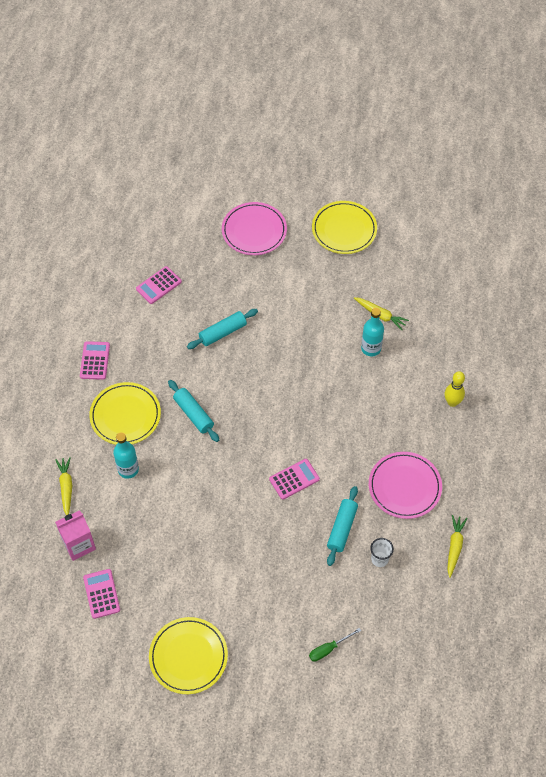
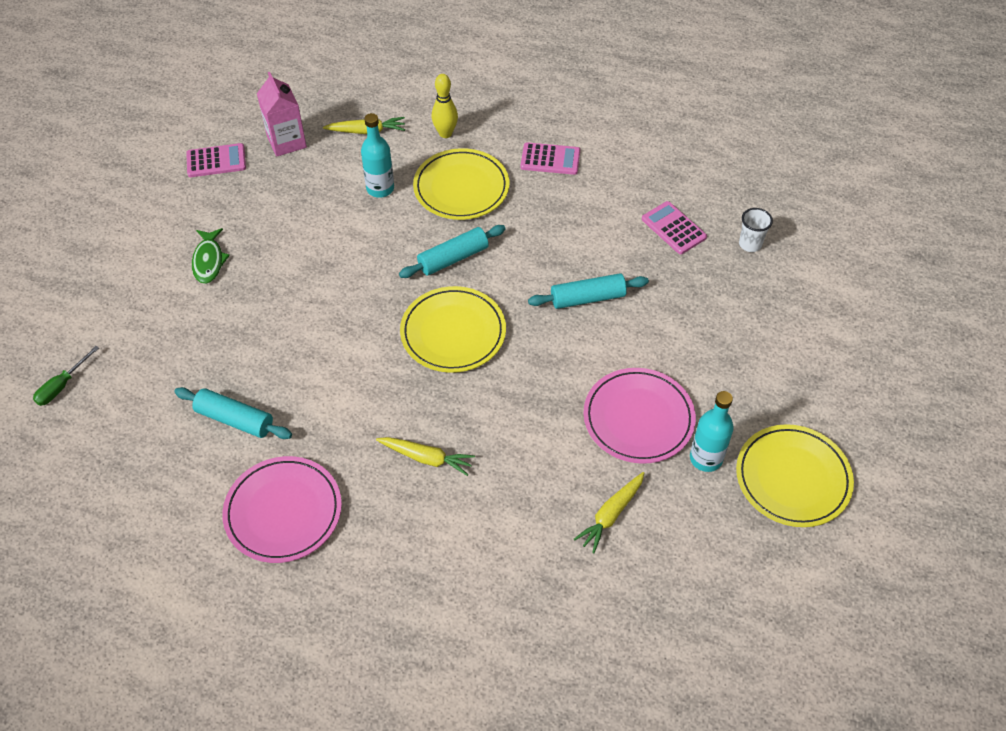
camera: 95 degrees right, 5 degrees down
(188, 656) = (107, 238): yellow plate -> yellow plate (453, 332)
(206, 576) = (209, 261): none -> green fish
(222, 332) = (587, 298): turquoise rolling pin -> turquoise rolling pin turned 75 degrees counterclockwise
(254, 231) = (781, 349): pink plate -> pink plate (638, 418)
(294, 479) = (328, 367): pink calculator -> none
(328, 649) = (62, 386): green screwdriver -> green screwdriver turned 120 degrees counterclockwise
(371, 348) = (545, 493): turquoise bottle -> turquoise bottle (706, 458)
(379, 559) = (173, 463): white cup -> white cup (750, 244)
(452, 402) = (425, 606): yellow bowling pin -> yellow bowling pin (445, 133)
(454, 547) = (163, 570): yellow carrot -> yellow carrot (426, 458)

